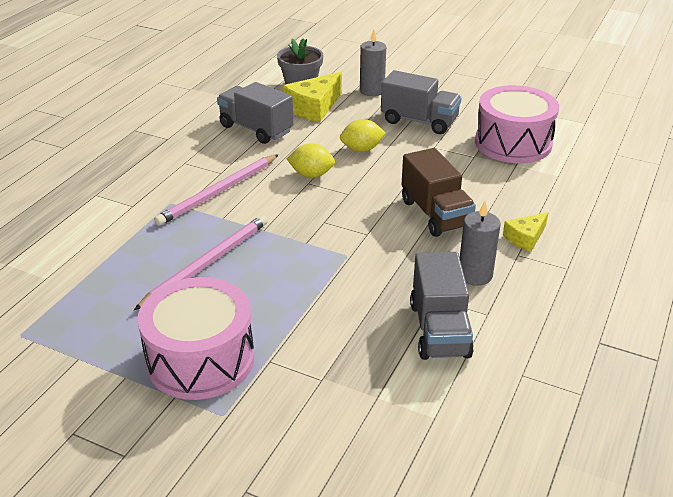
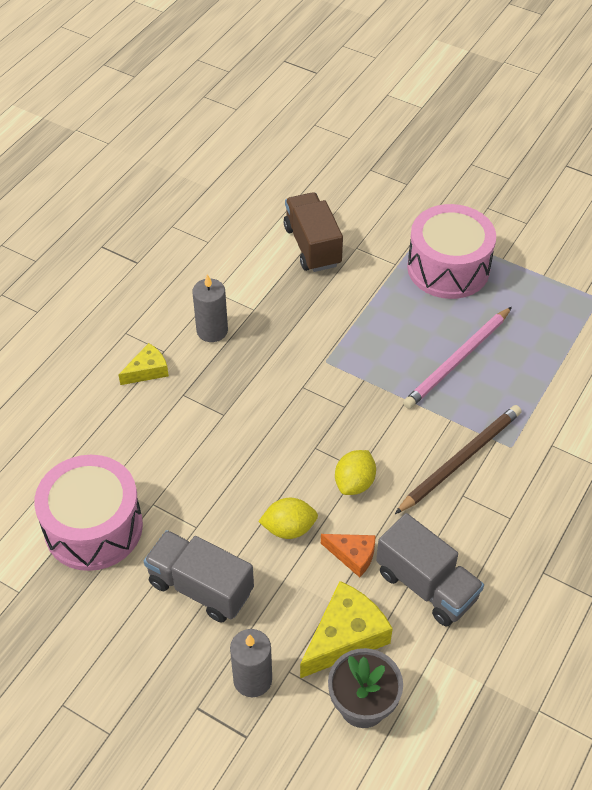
camera: 175 degrees left, 15 degrees up
(218, 192) = (460, 460): pink pencil -> brown pencil
(310, 139) = (353, 555): none -> orange cheese
(311, 175) = (354, 483): yellow lemon -> yellow lemon turned 75 degrees counterclockwise
(435, 214) = (227, 409): brown truck -> brown truck (312, 246)
(439, 330) = (259, 280): grey truck -> none

